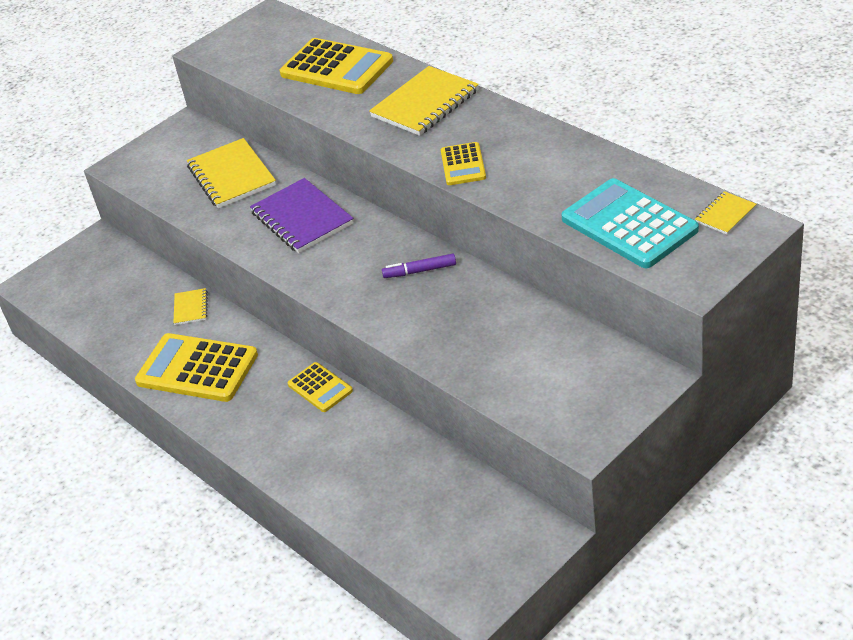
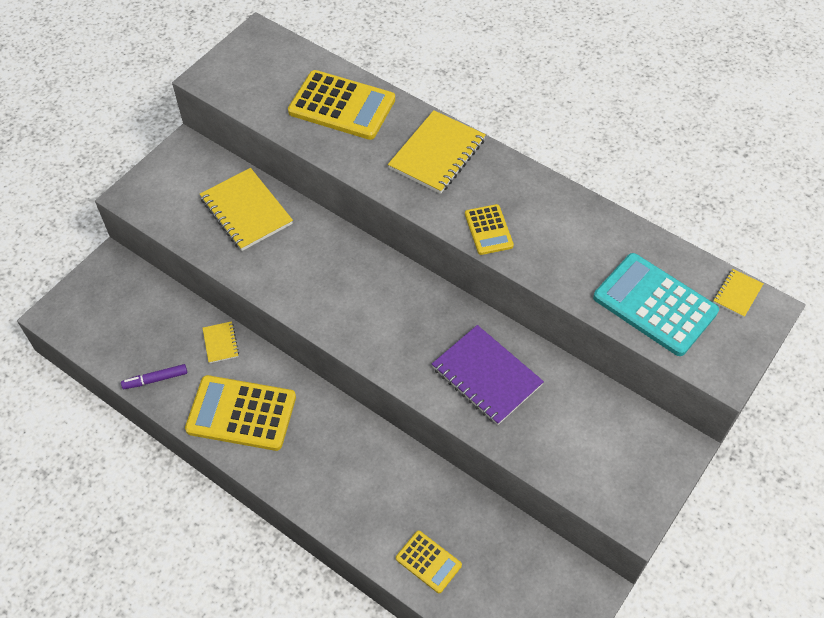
camera: 15 degrees left, 15 degrees up
(302, 218) = (325, 264): purple notebook -> purple notebook (486, 376)
(320, 388) = (361, 433): yellow calculator -> yellow calculator (428, 562)
(420, 271) = (449, 327): purple marker -> purple marker (155, 379)

